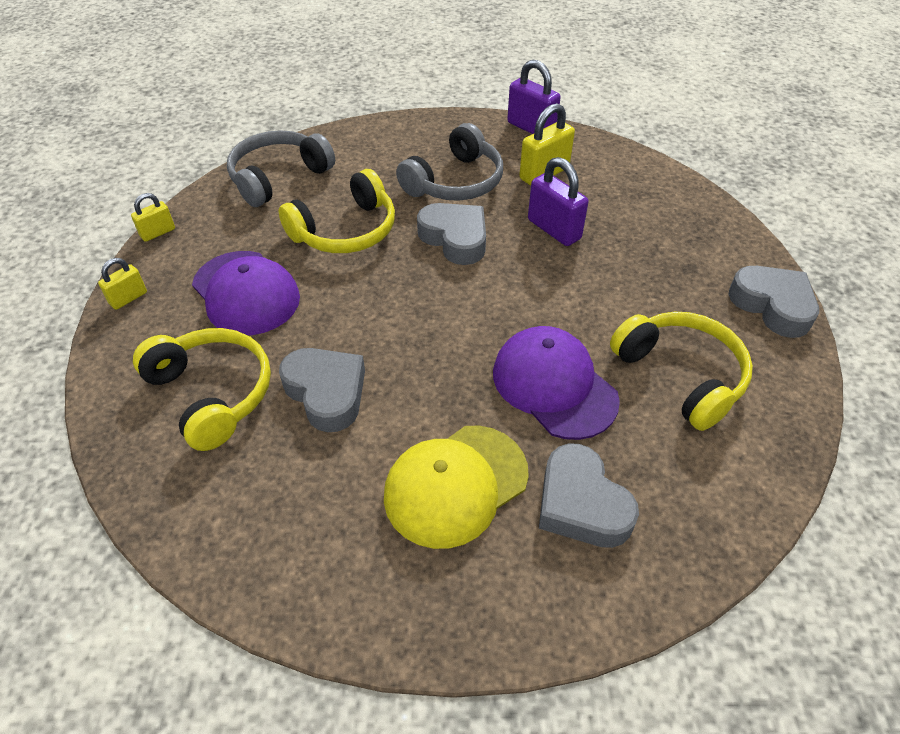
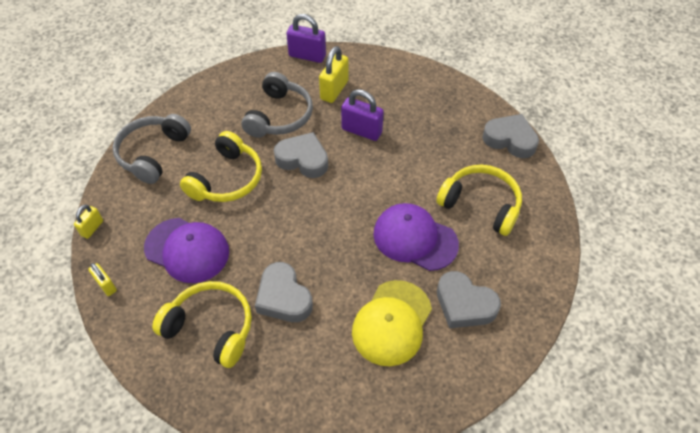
camera: 25 degrees left, 5 degrees up
(128, 298) = (106, 285): yellow padlock -> yellow padlock turned 60 degrees counterclockwise
(326, 392) = (283, 297): grey heart -> grey heart turned 150 degrees counterclockwise

